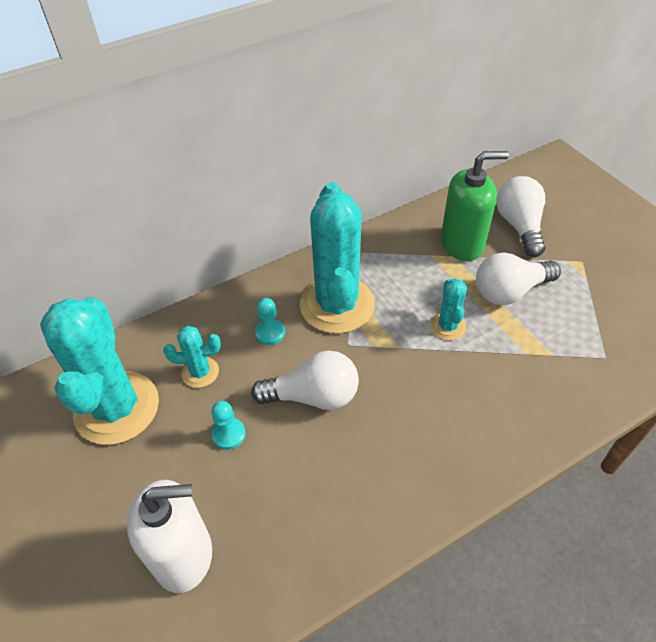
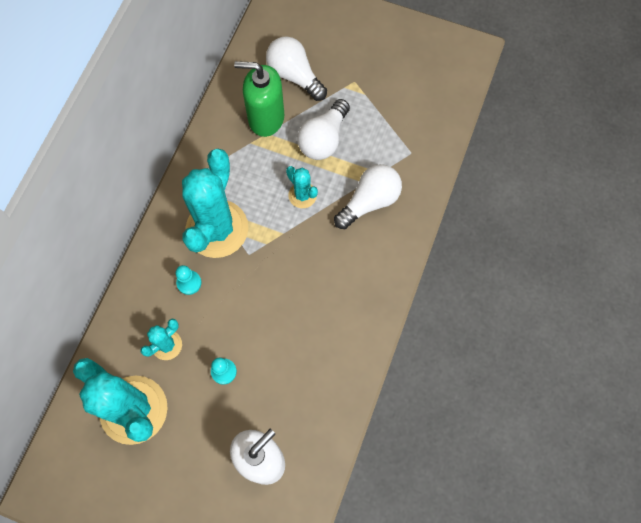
camera: 40 degrees left, 20 degrees up
(313, 396) = (255, 307): white light bulb -> white light bulb (369, 201)
(337, 305) = (217, 229): turquoise cactus -> turquoise cactus turned 60 degrees clockwise
(462, 244) = (266, 118): green soap dispenser -> green soap dispenser turned 120 degrees counterclockwise

